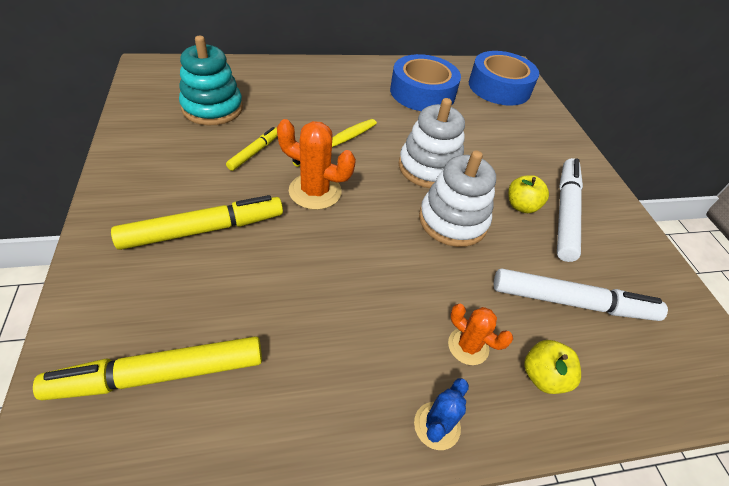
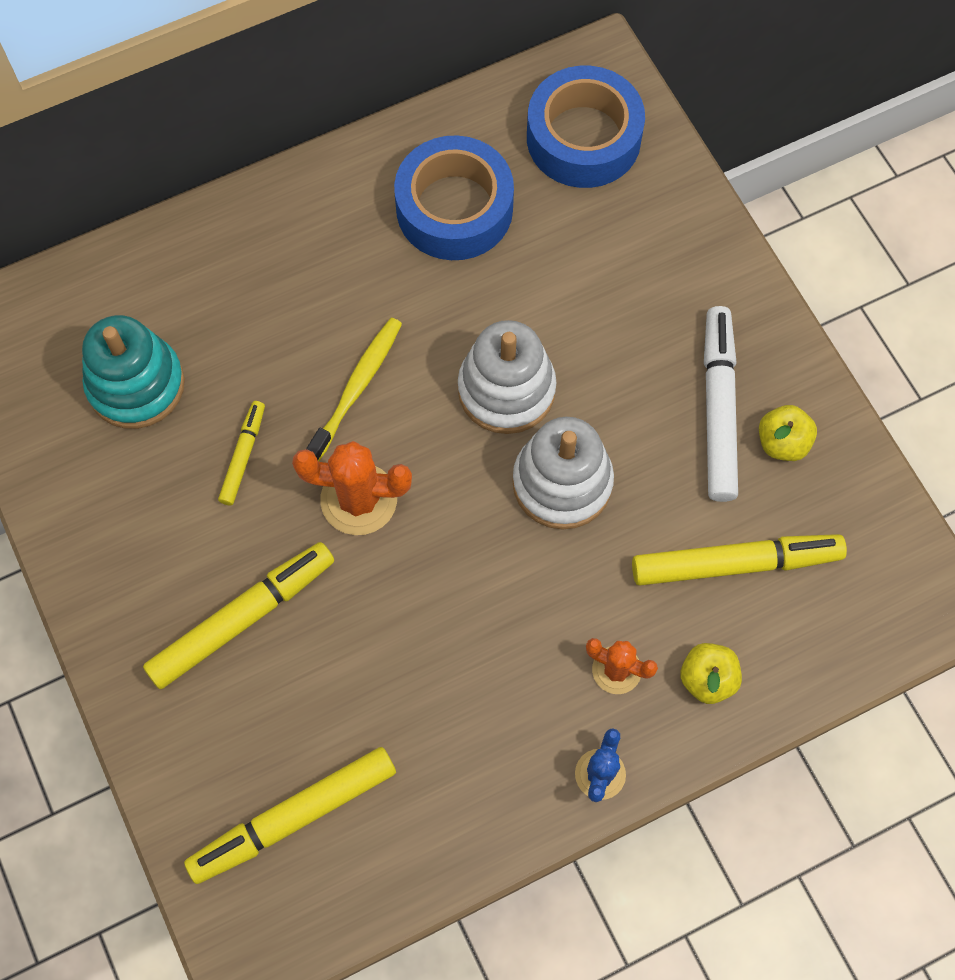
camera: 10 degrees left, 20 degrees up
(521, 206) = (654, 418): yellow apple -> yellow apple (782, 443)
(571, 302) = (734, 563): white marker -> yellow marker

